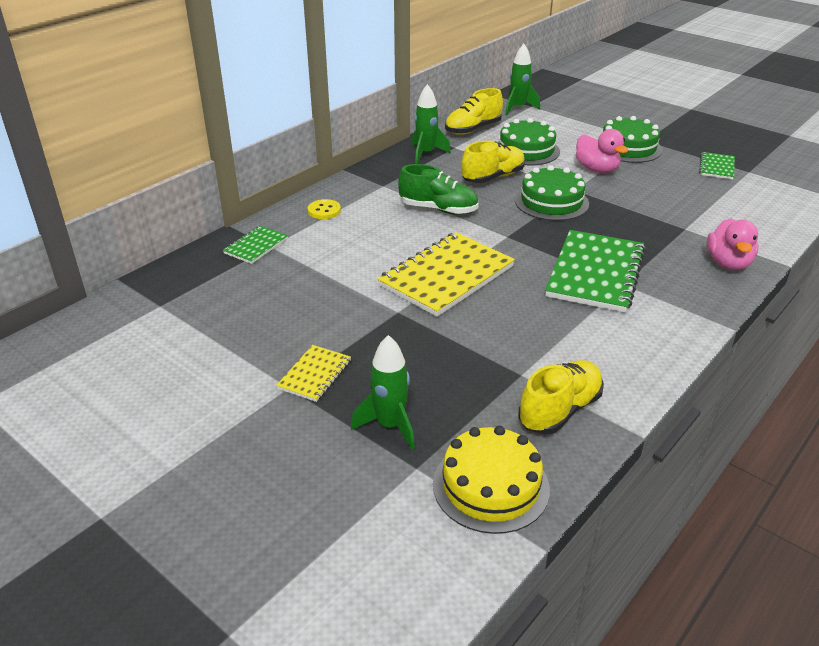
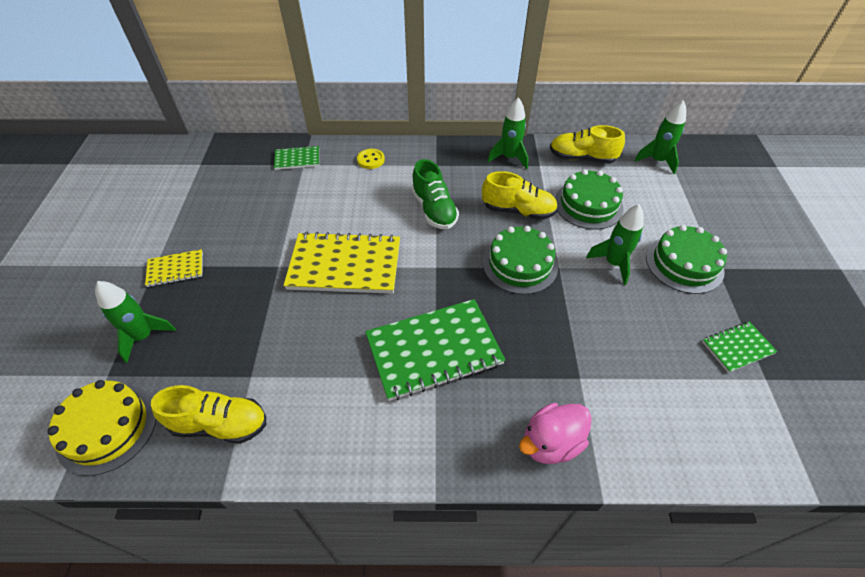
camera: 50 degrees right, 15 degrees up
(597, 169) = (613, 263): pink duck -> green rocket

